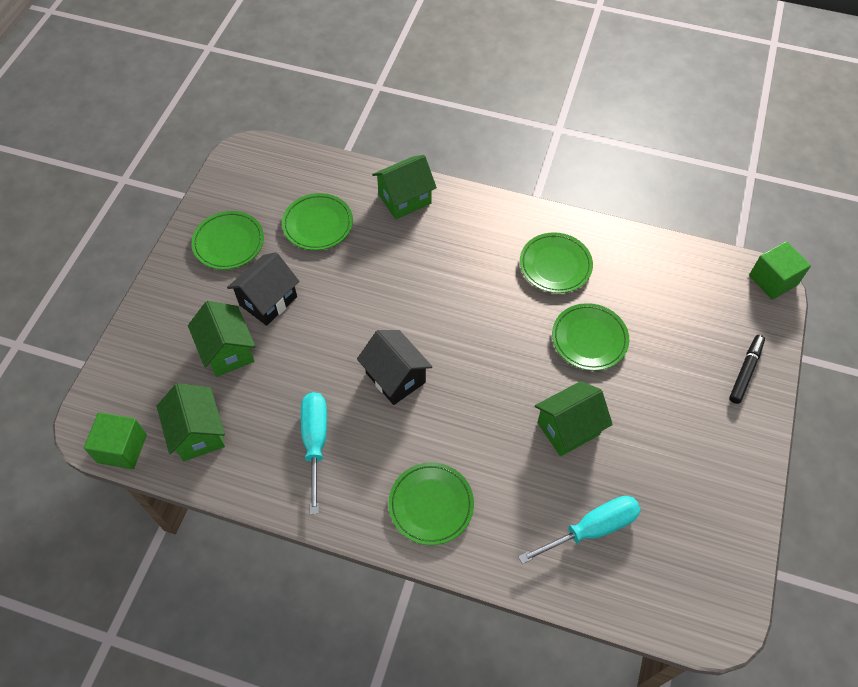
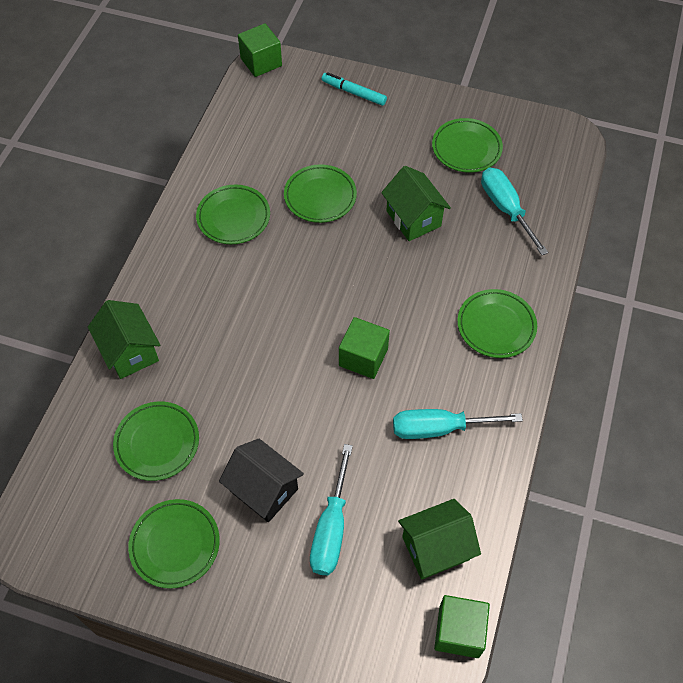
camera: 90 degrees left, 0 degrees up
(228, 351) = (331, 528): green house -> turquoise screwdriver
(395, 377) = (363, 357): black house -> green cube
(679, 491) = (466, 148): none -> green plate
(745, 371) = (353, 93): black marker -> turquoise marker

